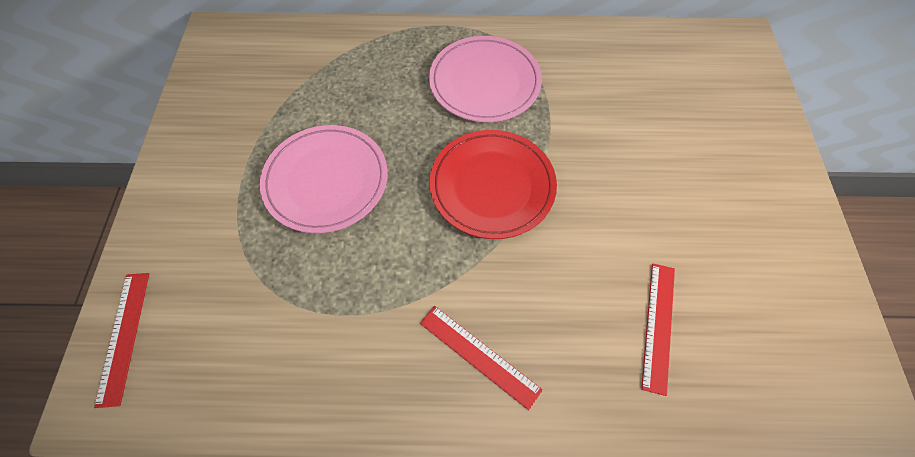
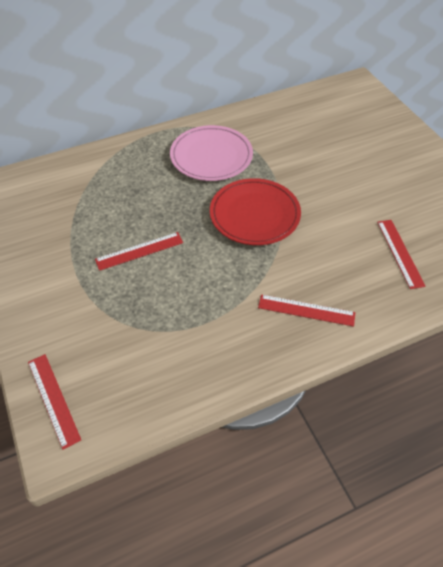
camera: 25 degrees left, 10 degrees down
(326, 181) = (139, 251): pink plate -> red ruler

